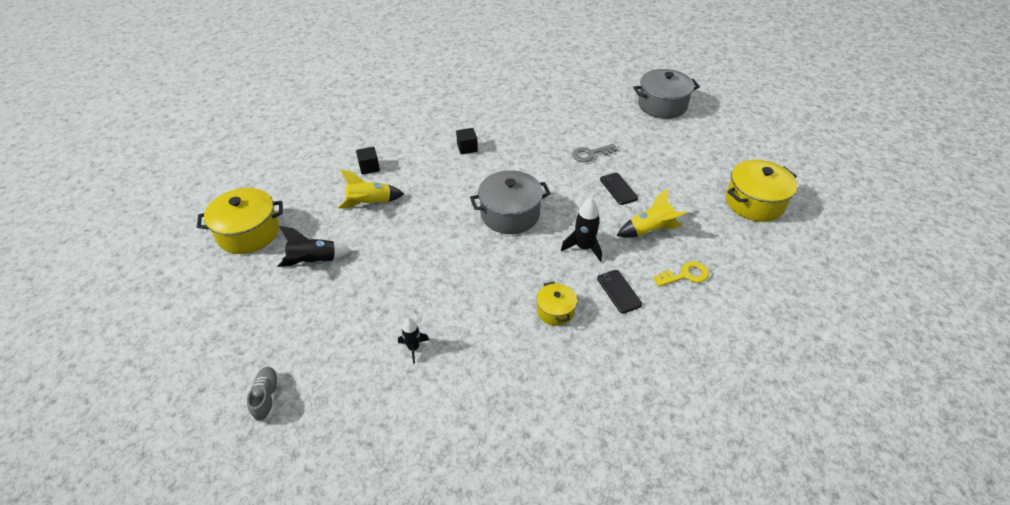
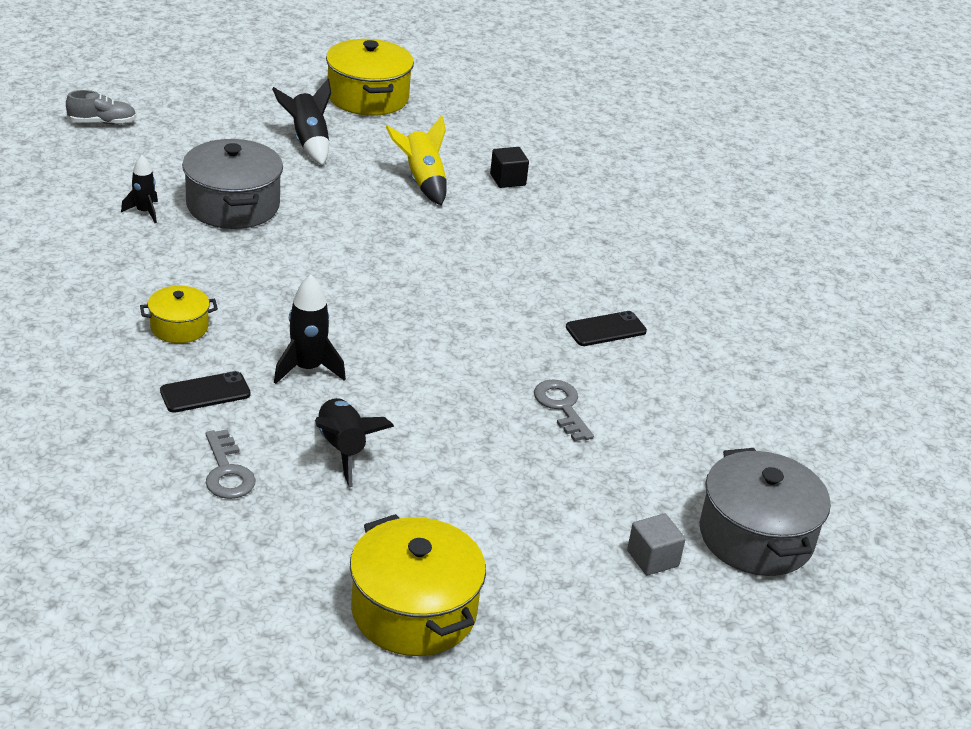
camera: 85 degrees right, 10 degrees down
(467, 148) = (566, 270): black cube -> none
(510, 214) = (393, 302): grey pot -> grey pot (233, 205)
(618, 189) = (458, 428): black phone -> black phone (606, 329)
(650, 230) = (342, 449): yellow rocket -> black rocket
(685, 275) = (227, 472): yellow key -> grey key
(688, 133) = (652, 558): none -> grey cube

